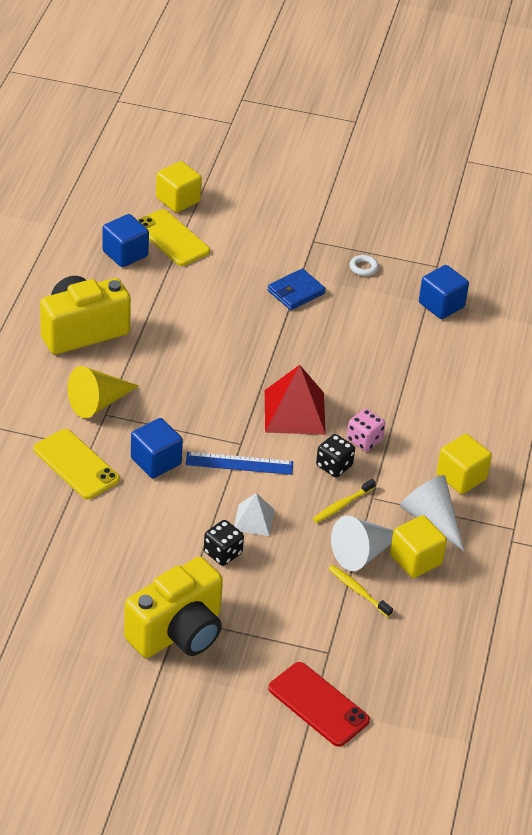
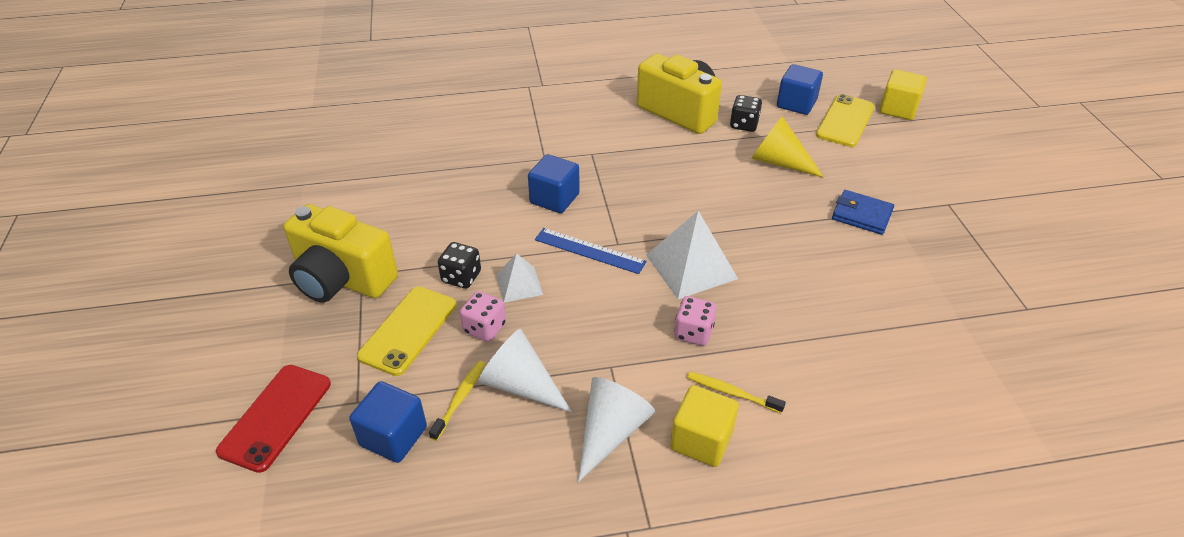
camera: 70 degrees right, 0 degrees up
(76, 464) = (519, 157): yellow phone -> yellow phone (408, 330)
(98, 403) = (601, 146): yellow cone -> yellow cone (779, 162)
(239, 463) = (589, 251): blue ruler -> blue ruler turned 45 degrees counterclockwise
(292, 556) = (484, 328): none -> pink dice
(294, 412) = (691, 266): red pyramid -> white pyramid
(334, 466) = (636, 320): black dice -> black dice (744, 124)
(342, 505) = (582, 345): yellow toothbrush -> yellow toothbrush (731, 392)
(363, 268) = (953, 251): white ring -> none
(415, 559) = (536, 437): yellow cube -> none
(441, 305) = (968, 332): blue cube -> blue cube (393, 436)

